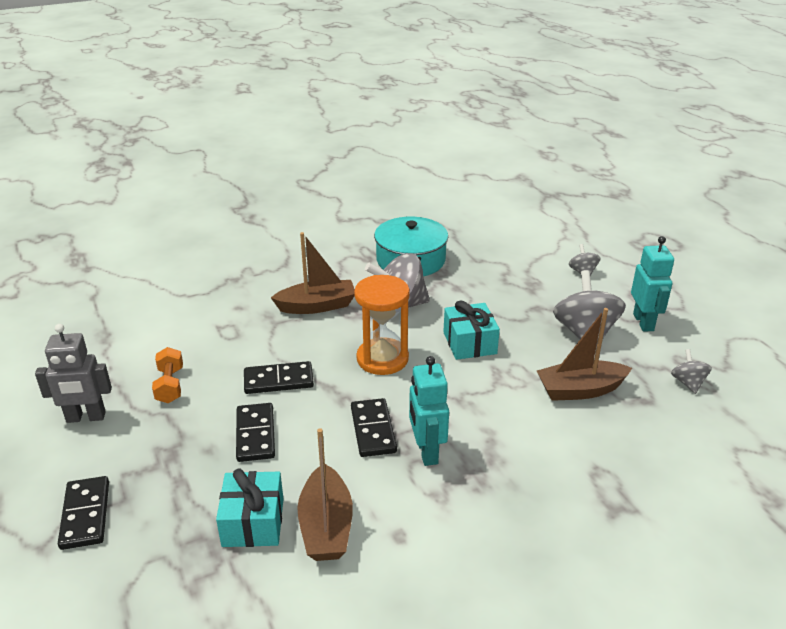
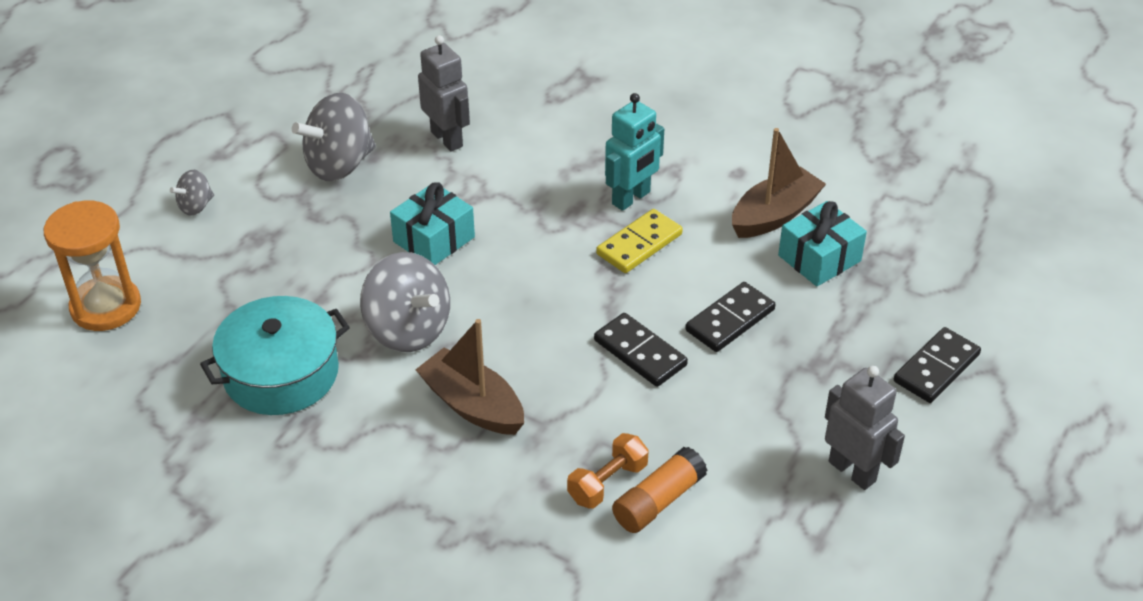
camera: 125 degrees left, 10 degrees up
(170, 385) = (738, 438): orange dumbbell -> orange dumbbell (607, 483)
(176, 337) = (658, 501): none -> orange glue stick
(373, 430) = (639, 244): black domino -> yellow domino
(382, 359) = (525, 292): orange hourglass -> orange hourglass (106, 307)
(580, 390) = (447, 139): brown boat -> grey robot
(643, 322) = (280, 132): turquoise robot -> none
(688, 383) = (374, 80): grey spinning top -> none

